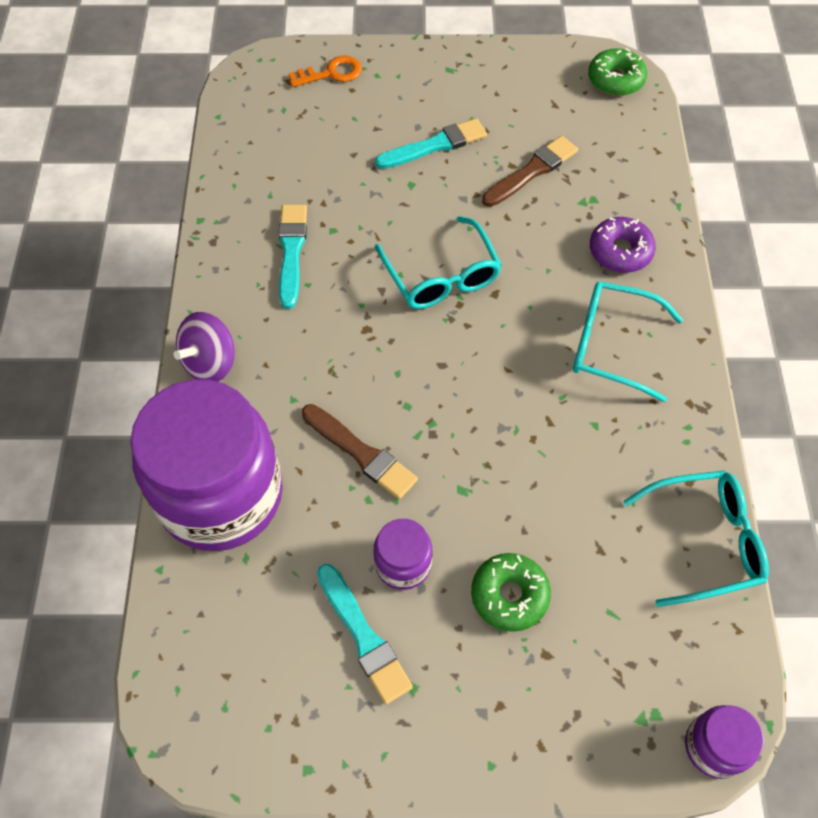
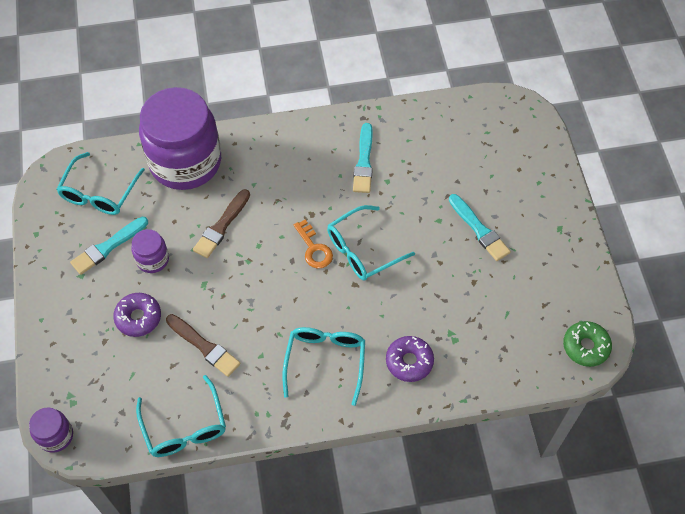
camera: 80 degrees right, 0 degrees up
(210, 362) = (272, 137): purple spinning top -> none
(246, 645) = (99, 193): none -> turquoise glasses
(291, 252) = (364, 161): turquoise brush -> turquoise brush turned 105 degrees clockwise
(331, 73) = (531, 154): orange key -> orange key (314, 249)
(509, 595) = (138, 317): green donut -> purple donut
(531, 171) = (471, 295): brown brush -> brown brush (204, 346)

